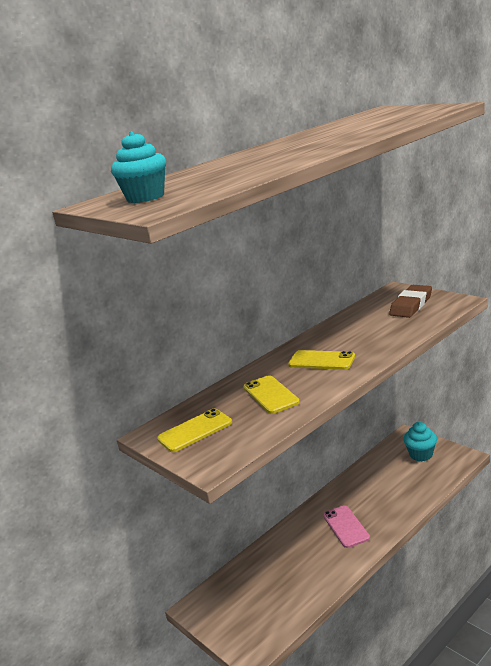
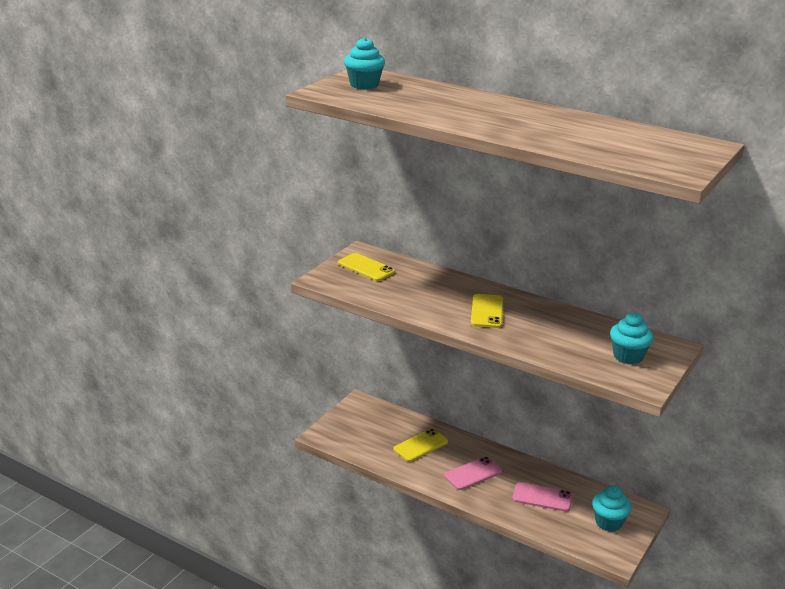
camera: 70 degrees right, 5 degrees up
(270, 395) = (422, 292): yellow phone -> yellow phone (420, 445)
(386, 486) = (542, 497): none -> pink phone
(411, 305) = (628, 356): brown eraser -> turquoise cupcake

